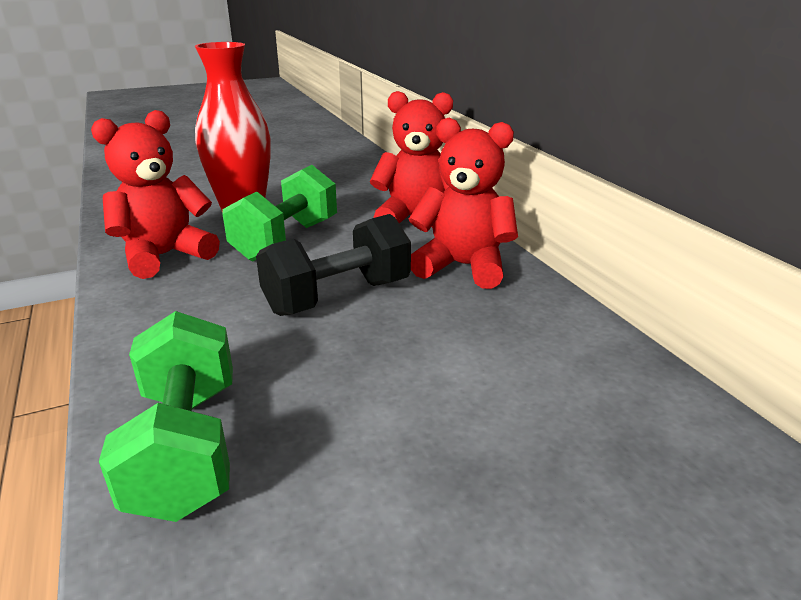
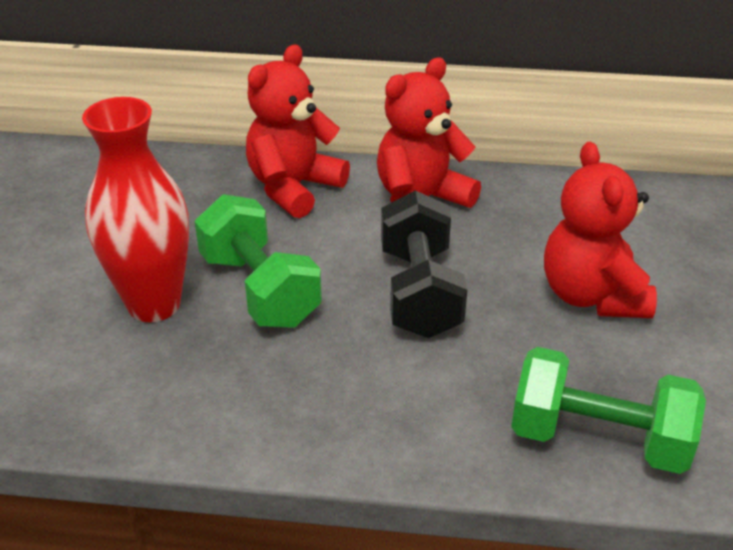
camera: 60 degrees left, 10 degrees up
(165, 256) = (212, 393): red teddy bear -> red teddy bear (592, 295)

